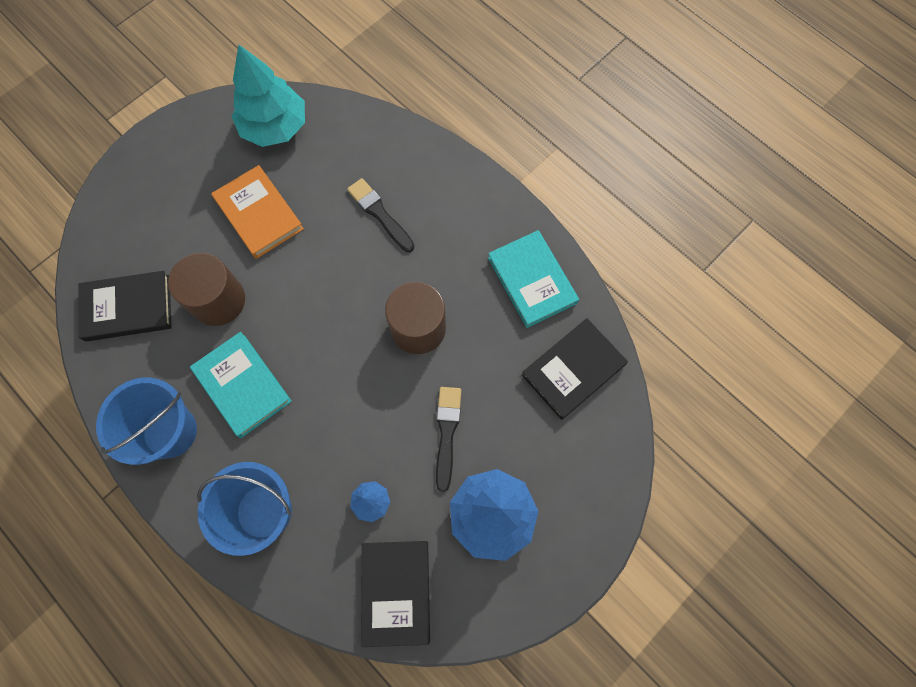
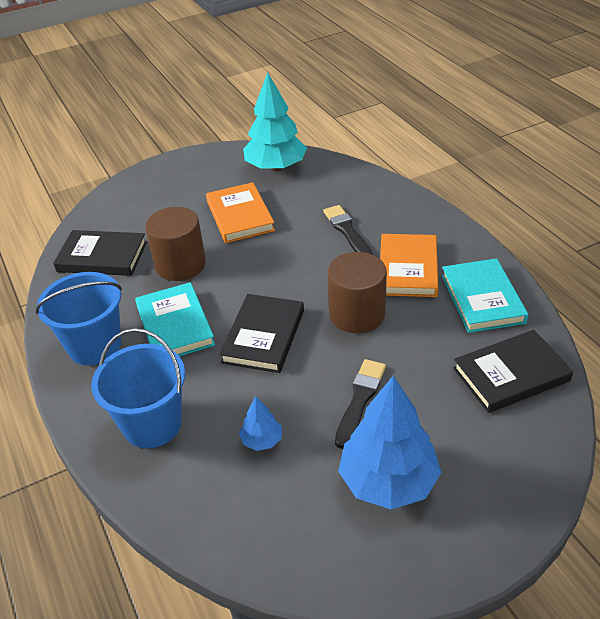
camera: 20 degrees right, 30 degrees down
(396, 591) = (259, 527): black book -> black book (263, 336)
(453, 255) = (408, 269): none -> orange book

